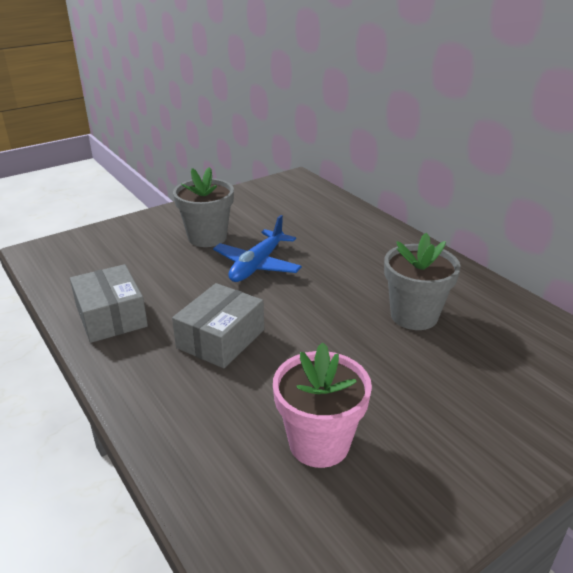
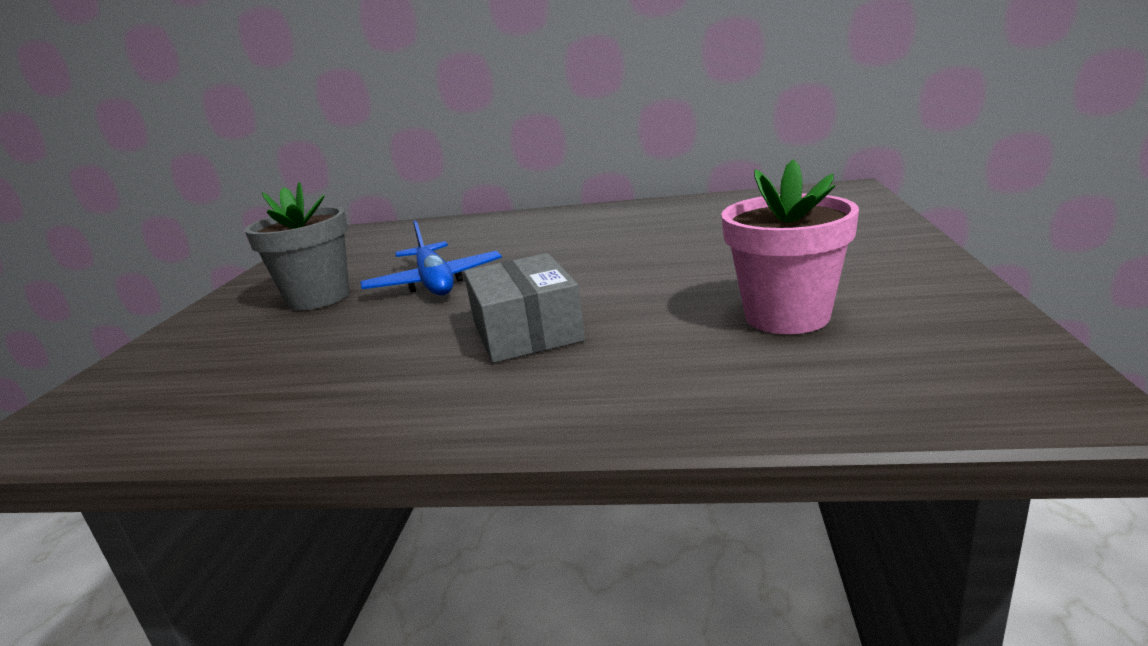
camera: 45 degrees left, 10 degrees down
(111, 316) = (333, 398): grey box -> none
(414, 315) = (657, 235): grey flower pot -> none

